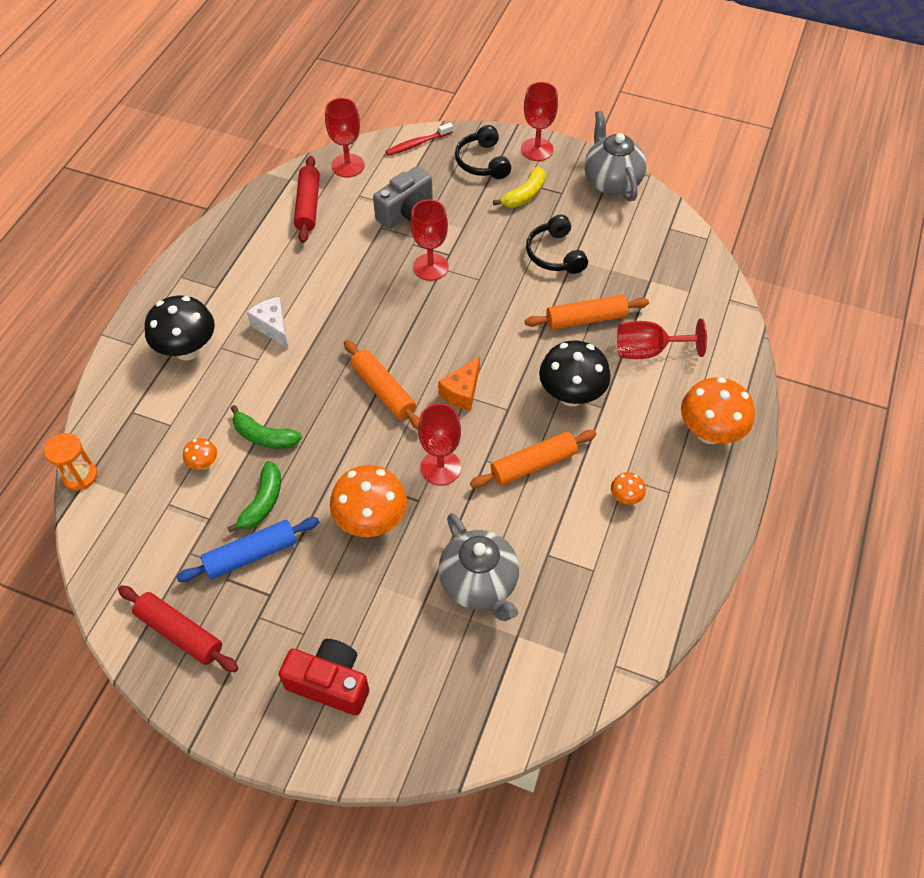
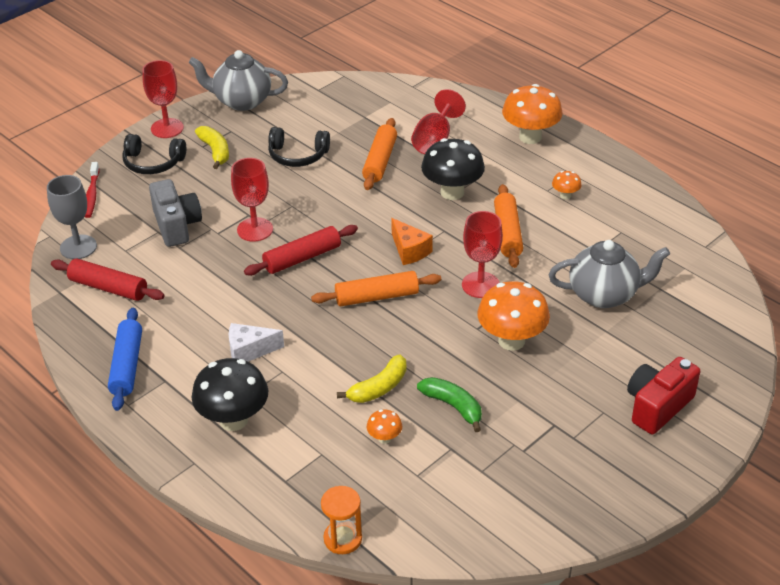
camera: 65 degrees left, 15 degrees down
(180, 632) = (565, 496): red rolling pin -> red rolling pin (302, 258)
(251, 554) = (506, 427): blue rolling pin -> blue rolling pin (127, 365)
(264, 436) = (378, 388): green banana -> yellow banana
(348, 165) = (78, 247): red goblet -> grey goblet

